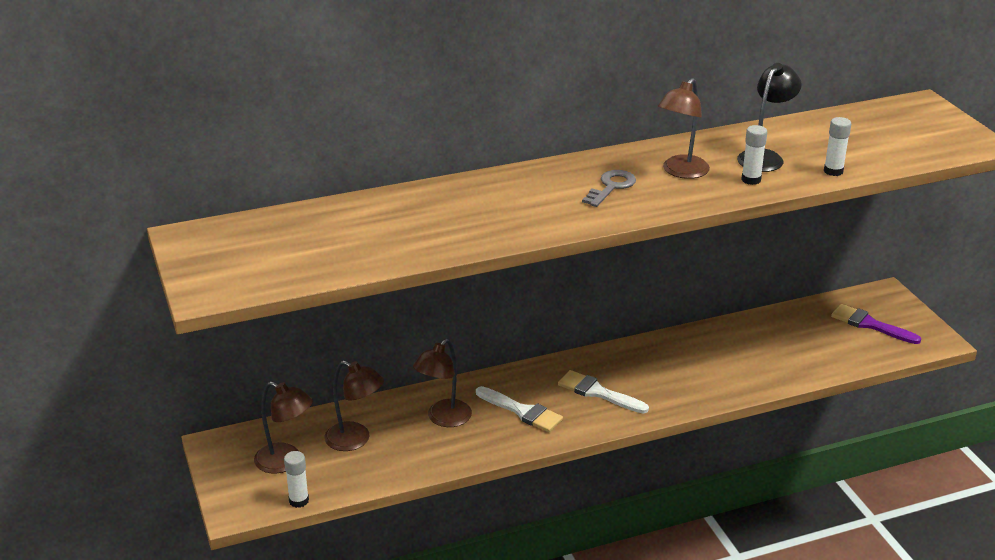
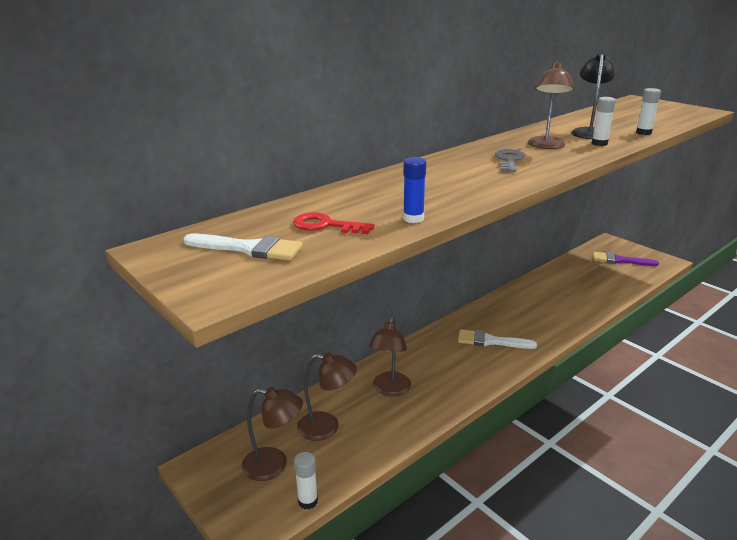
camera: 20 degrees left, 5 degrees down
(344, 240) = (326, 225): none -> red key
(430, 248) = (413, 218): none -> blue glue stick
(522, 411) = (447, 368): white brush -> white brush (249, 248)

